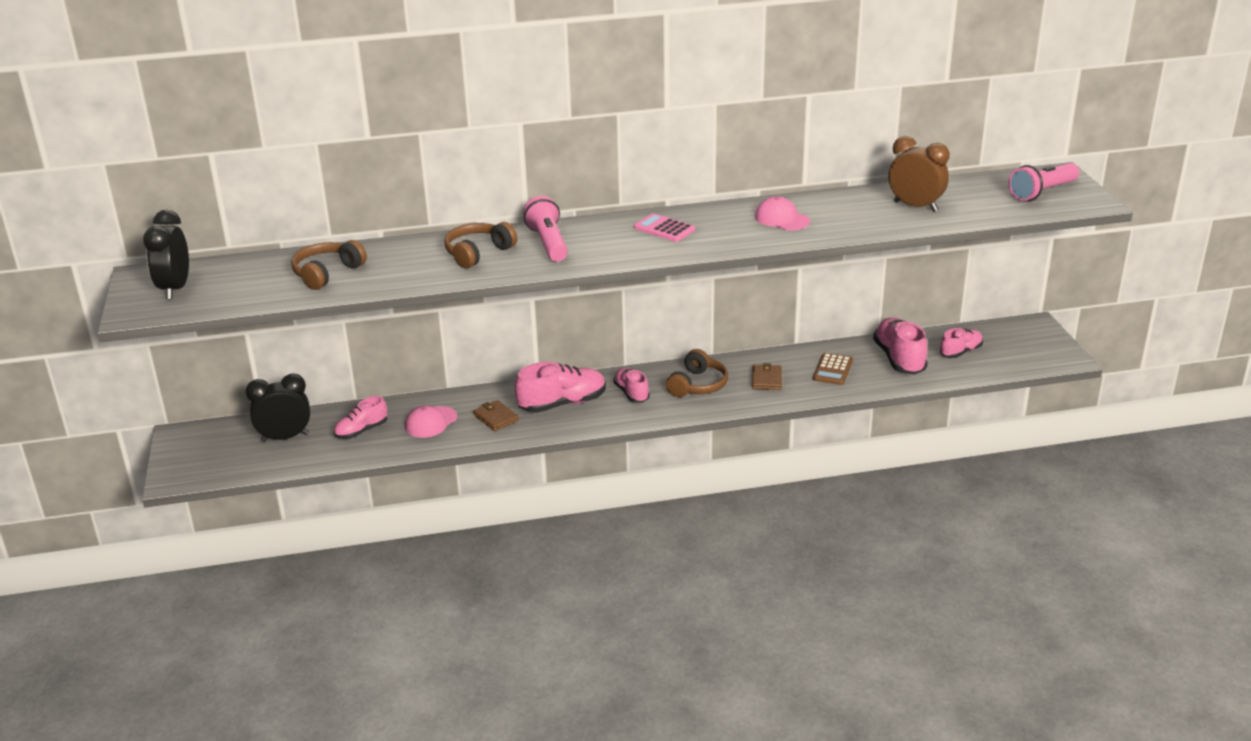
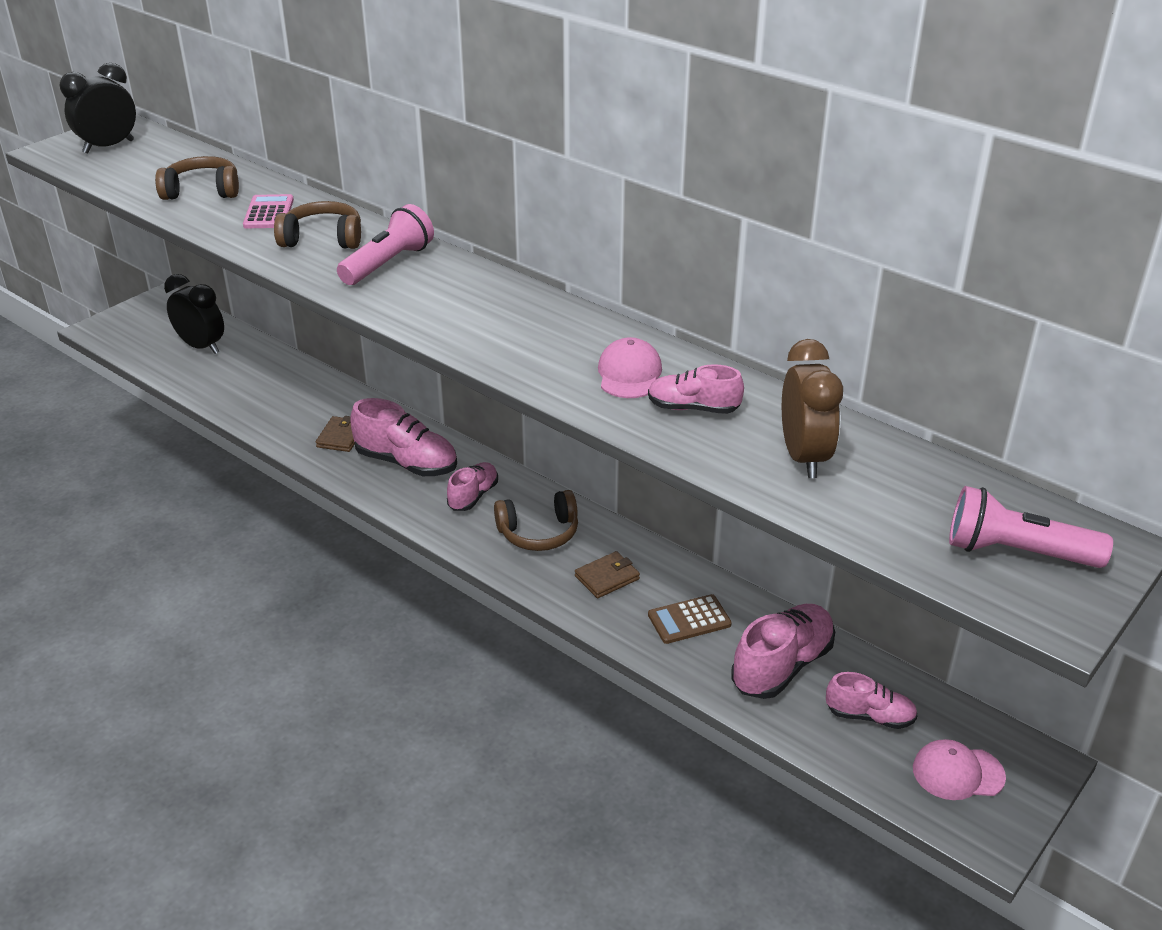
camera: 50 degrees right, 5 degrees up
(361, 431) = (247, 377): pink shoe -> pink shoe (693, 408)
(431, 422) = (297, 405): pink cap -> pink cap (958, 773)
(664, 228) = (505, 312): pink calculator -> pink calculator (269, 213)

